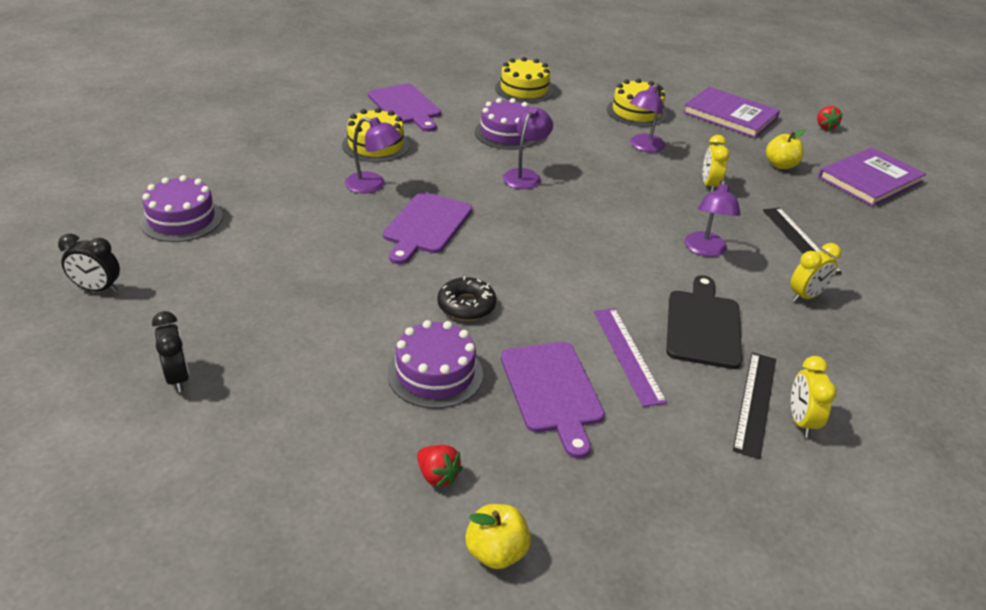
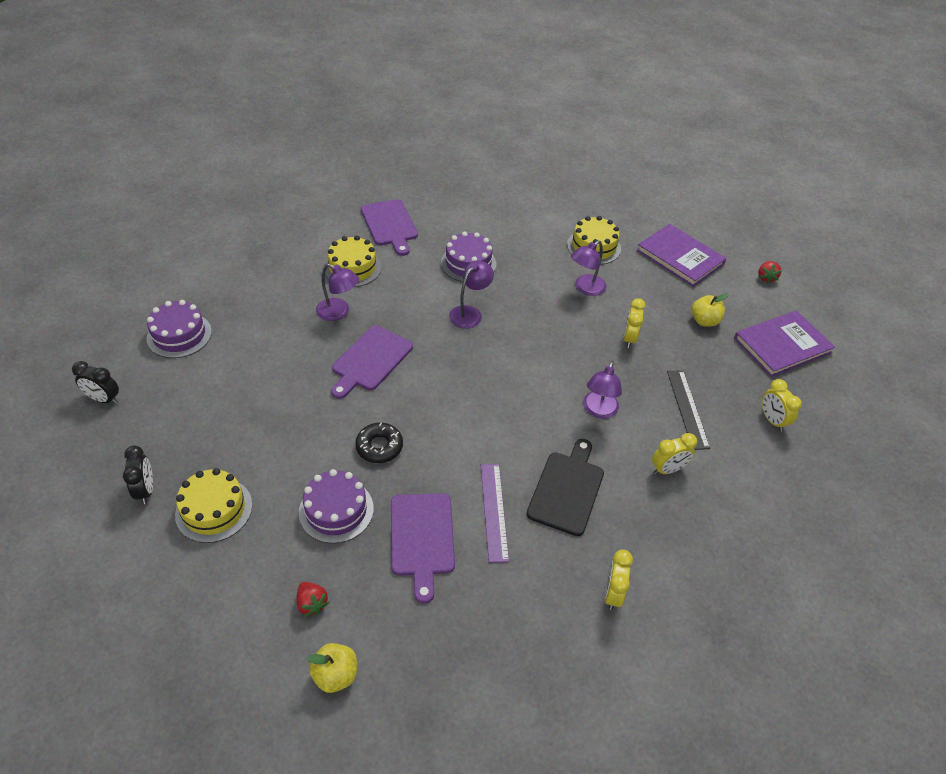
camera: 10 degrees right, 10 degrees up
(524, 89) = (500, 212): yellow cake -> yellow cake (214, 509)
(755, 403) = (582, 571): black ruler -> none
(893, 243) = (772, 420): none -> yellow clock

